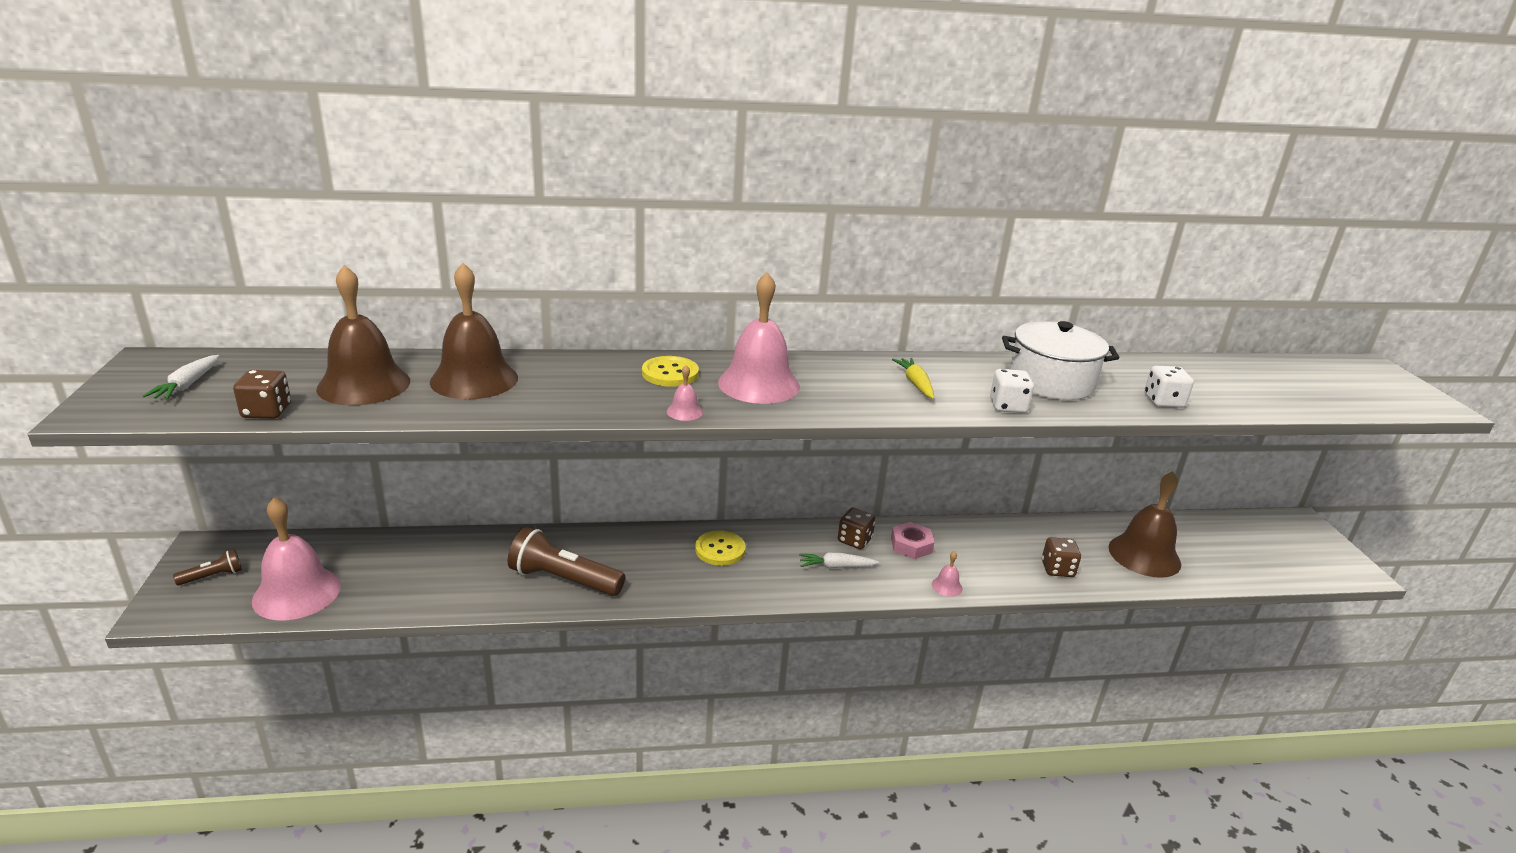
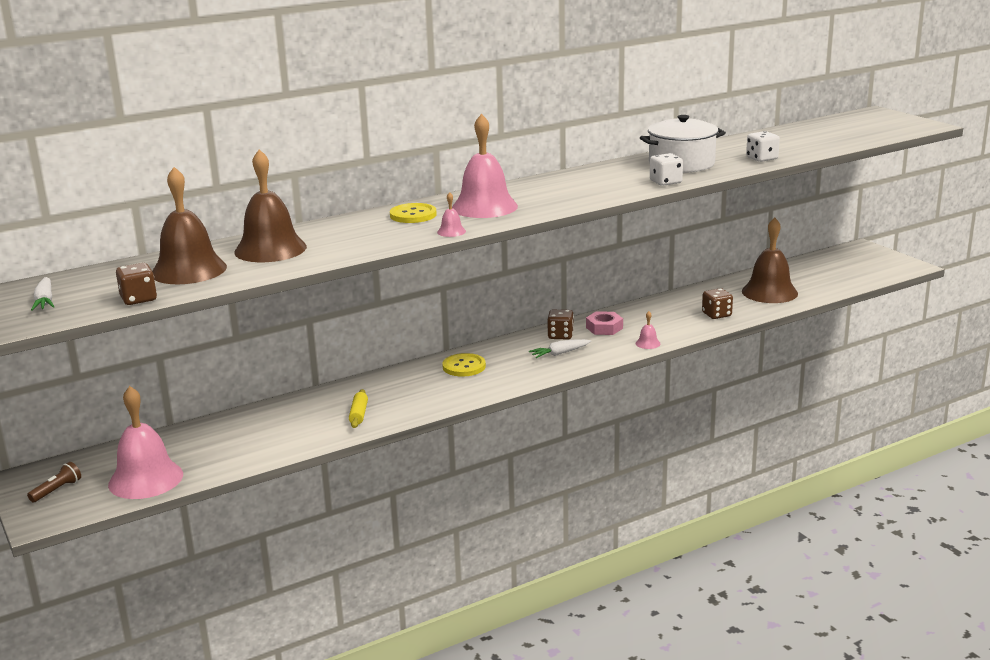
camera: 20 degrees left, 5 degrees down
(563, 579) = (359, 414): brown flashlight -> yellow rolling pin
(915, 384) = (592, 184): yellow carrot -> none

